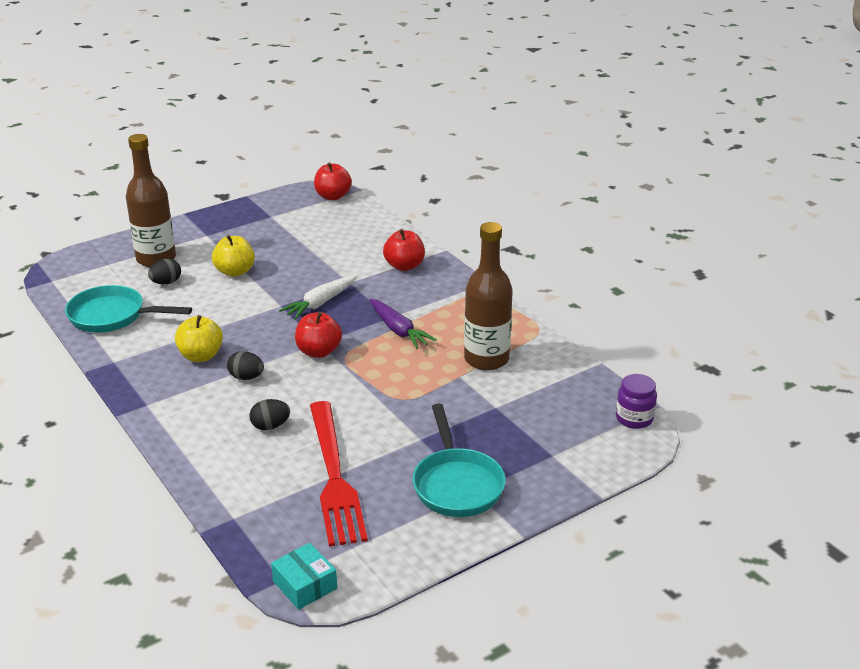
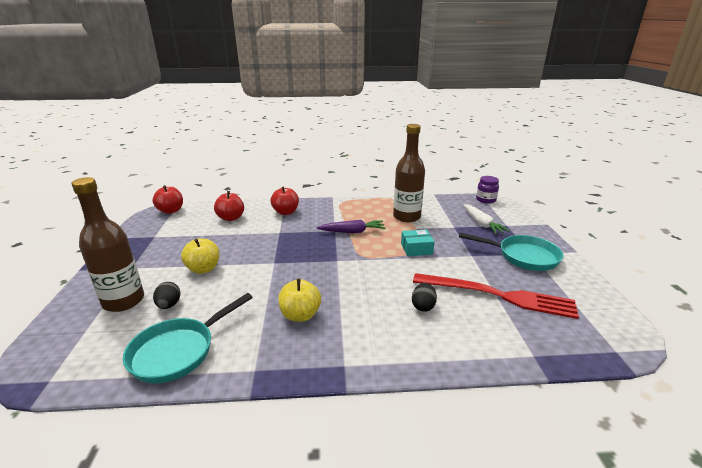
camera: 60 degrees left, 5 degrees down
(246, 377) = (351, 301): black egg -> none
(305, 585) = (622, 341): turquoise box -> turquoise box (416, 249)
(318, 352) = (348, 263): red apple -> red apple (231, 218)
(320, 303) = (291, 248): white carrot -> white carrot (482, 224)

